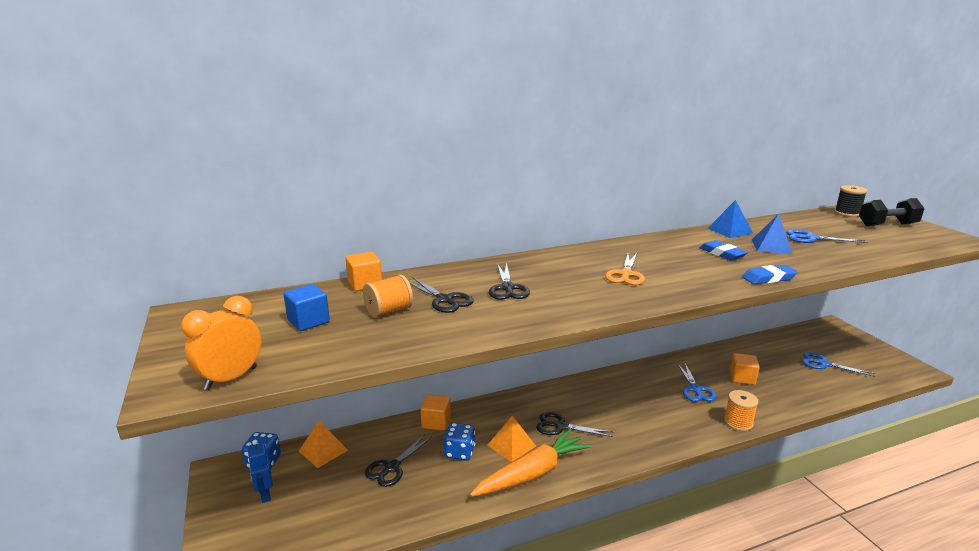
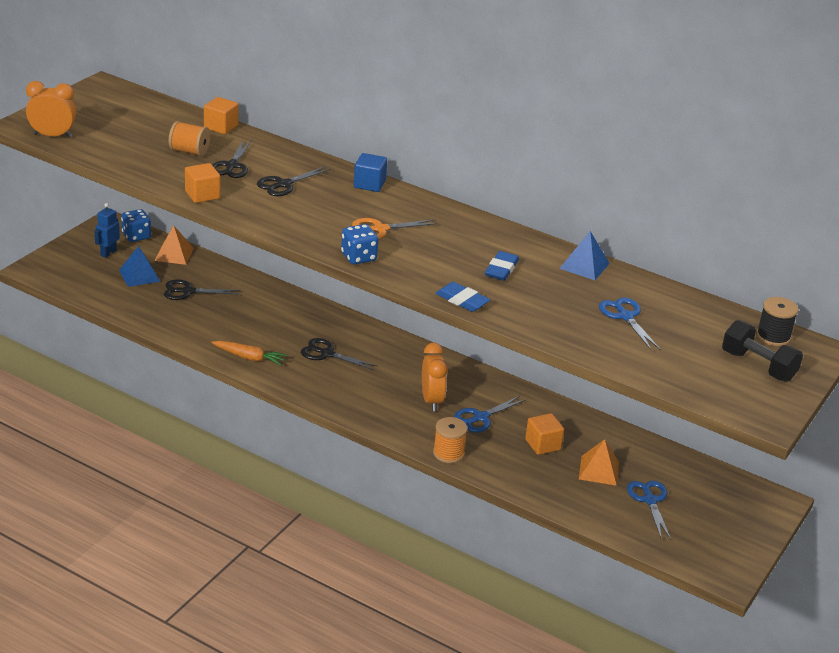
camera: 50 degrees right, 10 degrees up
(308, 321) = (142, 130): blue cube -> blue cube (369, 184)
(436, 422) = (262, 290): orange cube -> orange cube (202, 195)
(459, 452) = (238, 315): blue dice -> blue dice (358, 257)
(511, 445) = (273, 336): orange pyramid -> orange pyramid (599, 470)
(532, 473) = (249, 358): orange carrot -> orange carrot, size x0.59
(560, 426) = (327, 354): black scissors -> black scissors turned 45 degrees counterclockwise
(661, 402) = (431, 400): none -> orange clock
(771, 246) = (562, 295): blue pyramid -> blue pyramid (139, 275)

